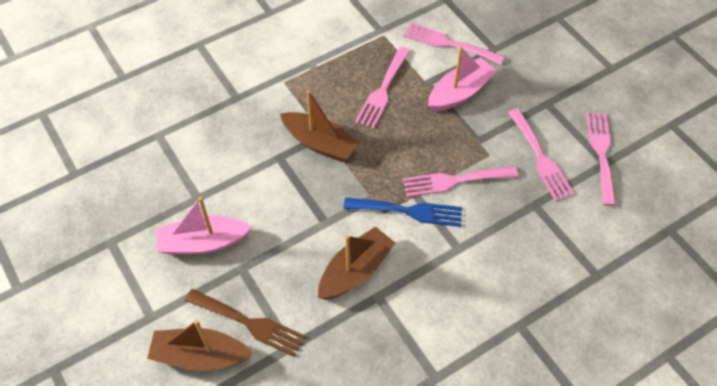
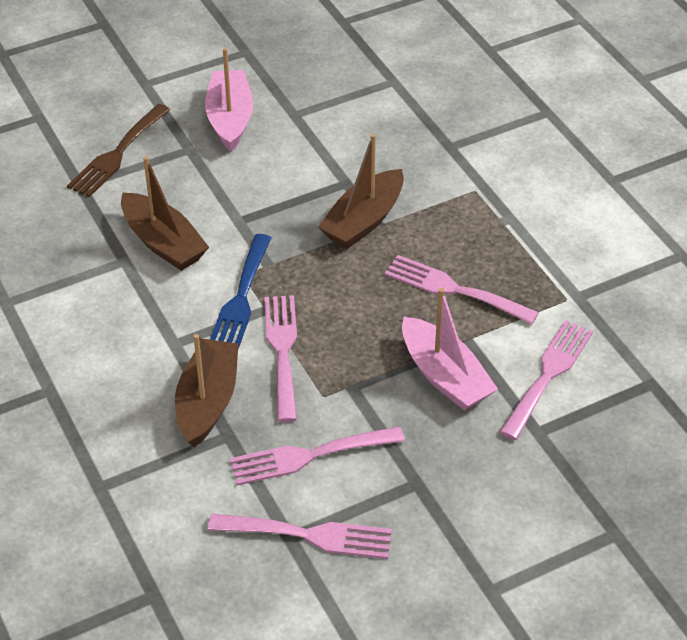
camera: 95 degrees right, 10 degrees down
(200, 356) = (89, 118): brown boat -> brown boat (207, 402)

